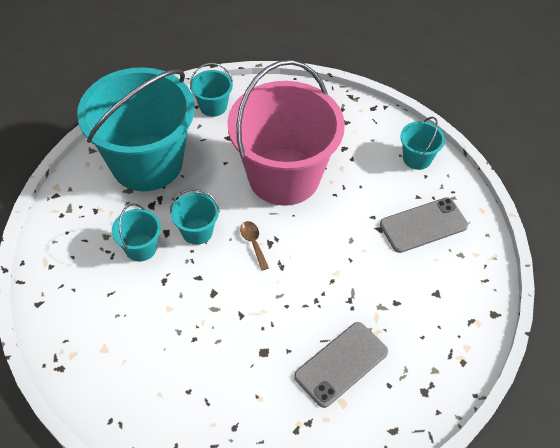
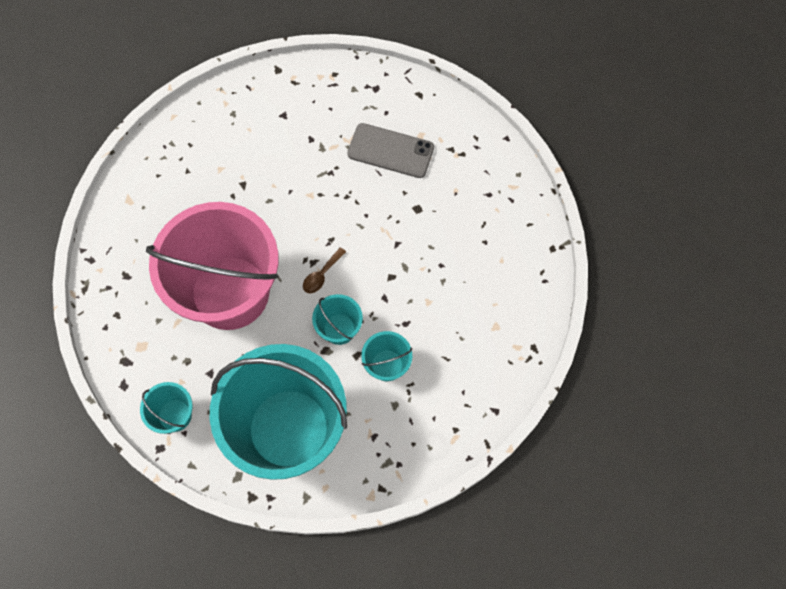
camera: 120 degrees left, 15 degrees up
(417, 158) = (139, 191): turquoise bucket -> none
(423, 225) = (218, 153): grey phone -> none

